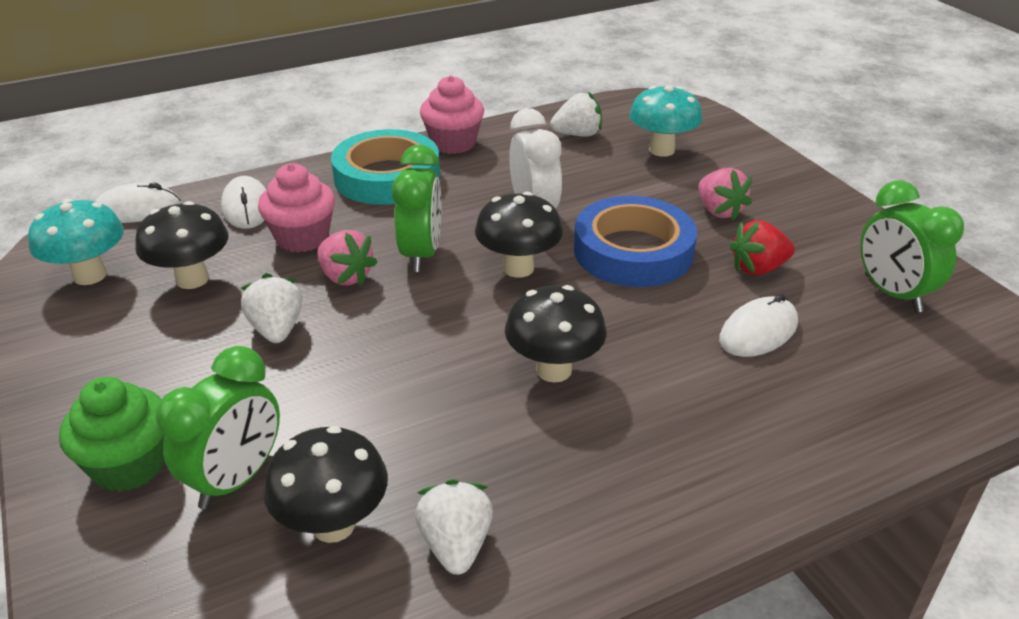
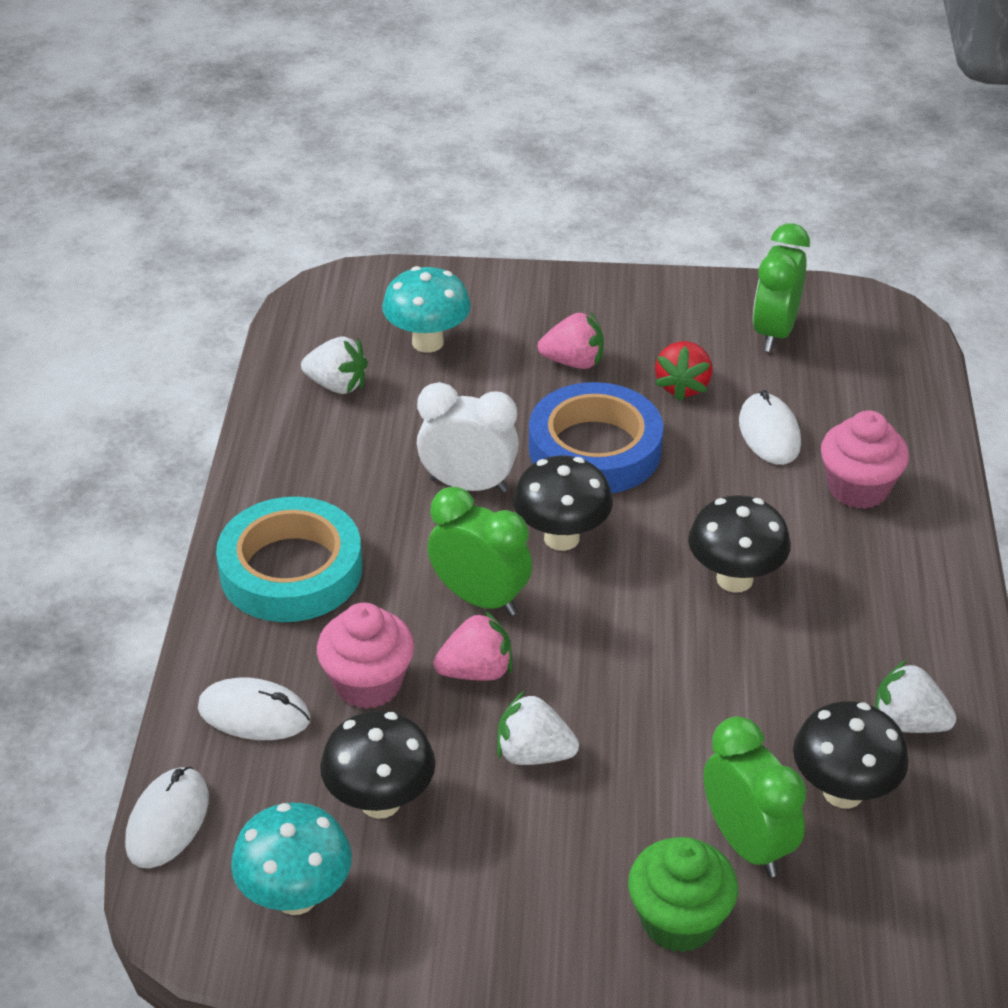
camera: 60 degrees left, 5 degrees up
(453, 143) = (263, 488): pink cupcake -> pink cupcake (858, 488)
(577, 134) = (337, 385): white strawberry -> white strawberry turned 90 degrees clockwise
(892, 293) = (774, 332): green clock -> green clock turned 105 degrees clockwise

